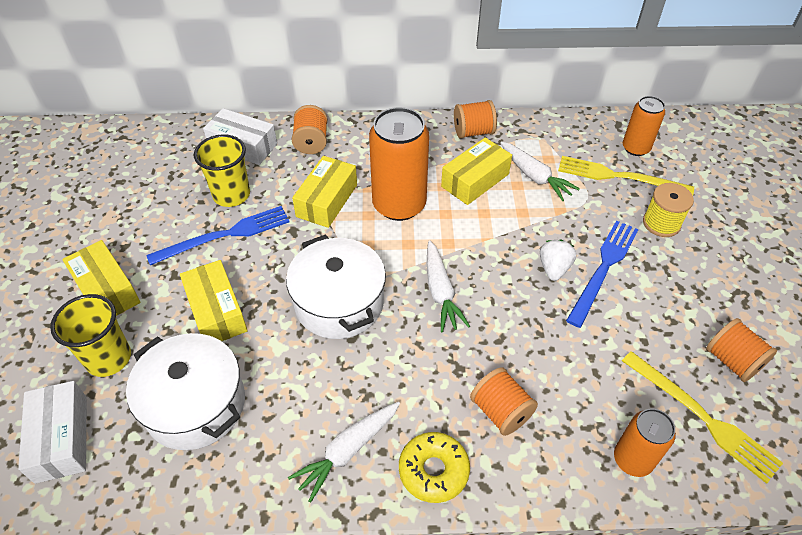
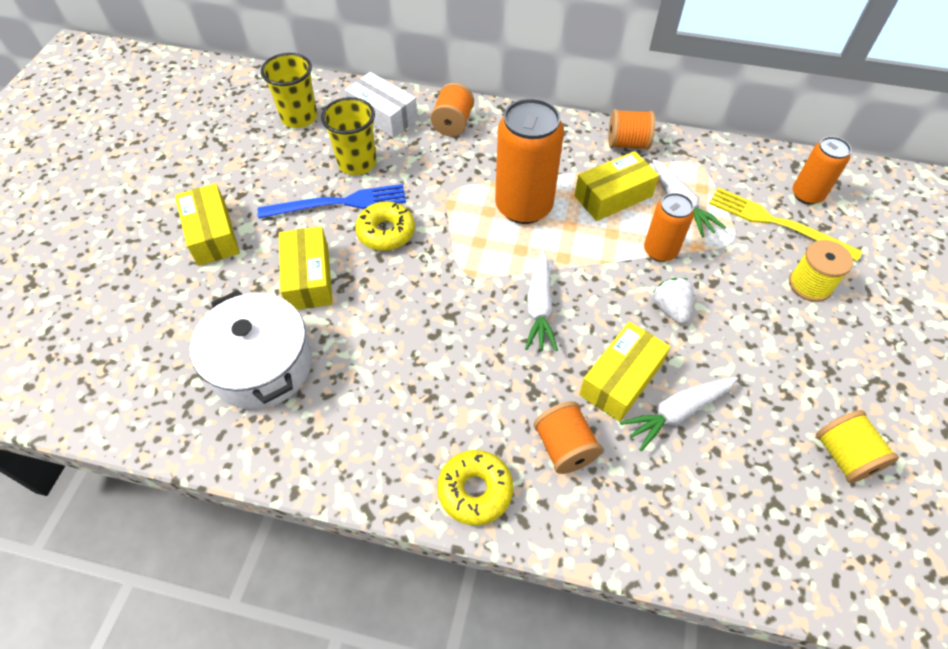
camera: 15 degrees right, 5 degrees up
(61, 438) = (131, 368): white box -> none
(108, 358) = (195, 301): yellow cup -> yellow cup (299, 117)
(279, 253) = (386, 232): none -> yellow donut
(327, 201) = (450, 188): yellow box -> yellow box (621, 379)
(339, 303) = (431, 296): white pot -> none
(348, 451) = (395, 448): white carrot -> white carrot (678, 412)
(554, 268) = (670, 309): white strawberry -> white strawberry turned 45 degrees counterclockwise
(603, 268) = (726, 321): blue fork -> none
(632, 459) = (693, 534): orange can -> orange can (660, 251)
(702, 417) = (788, 509): yellow fork -> none
(732, 361) = (844, 456): orange spool -> yellow spool

